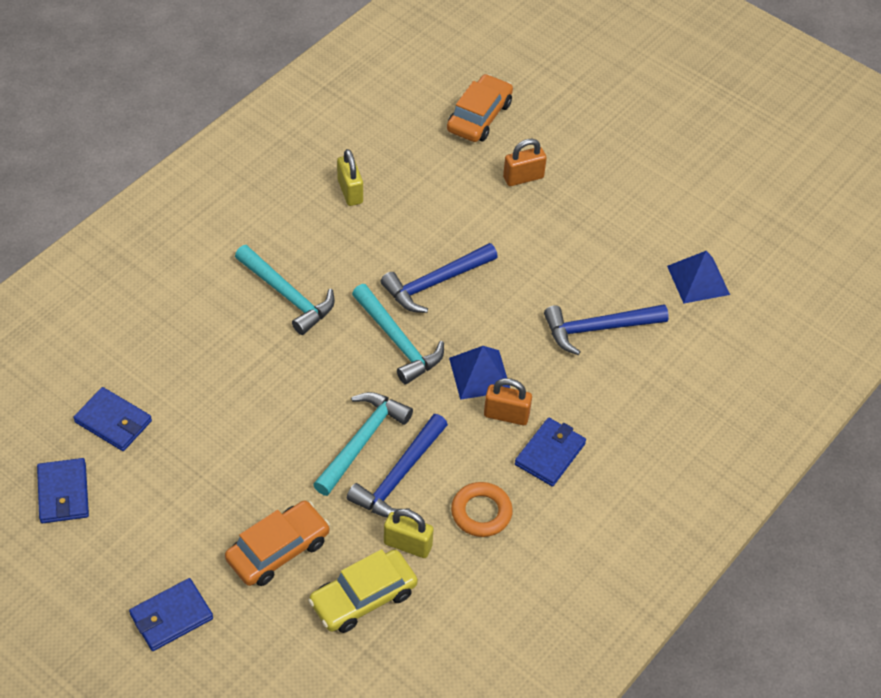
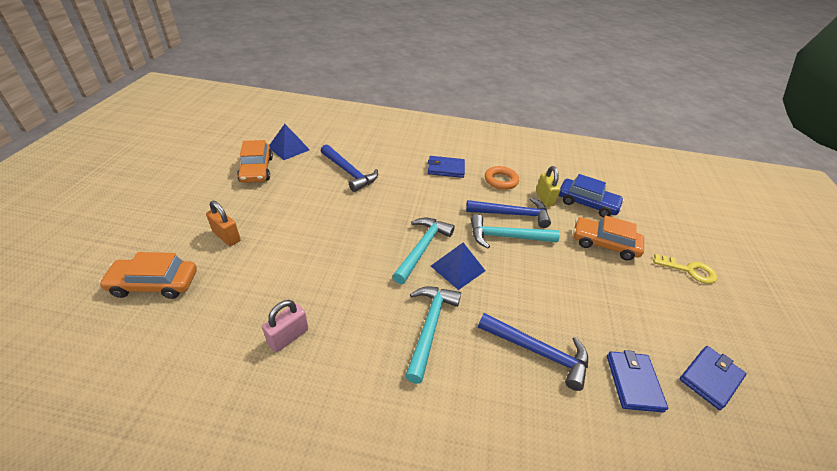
camera: 120 degrees left, 10 degrees down
(171, 617) = (689, 270): blue wallet -> yellow key
(350, 191) = (288, 337): yellow padlock -> pink padlock
(363, 597) = (587, 203): yellow car -> blue car
(435, 283) = (359, 248): blue hammer -> blue hammer (538, 352)
(480, 374) = (417, 206): blue pyramid -> blue pyramid (457, 268)
(506, 415) = (436, 188): orange padlock -> none
(654, 232) = (256, 169): none -> orange car

